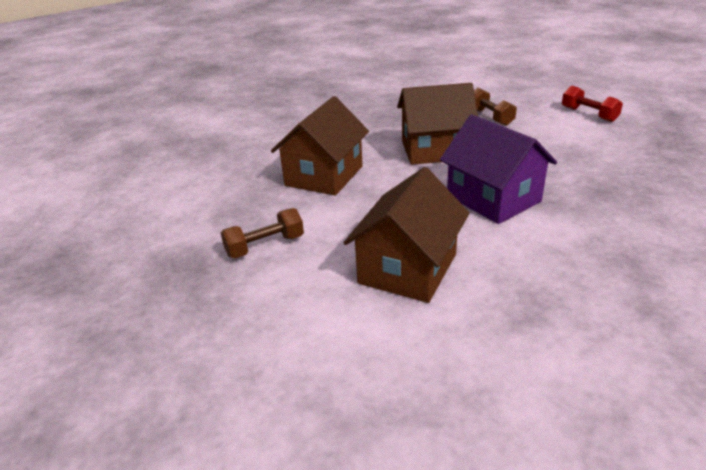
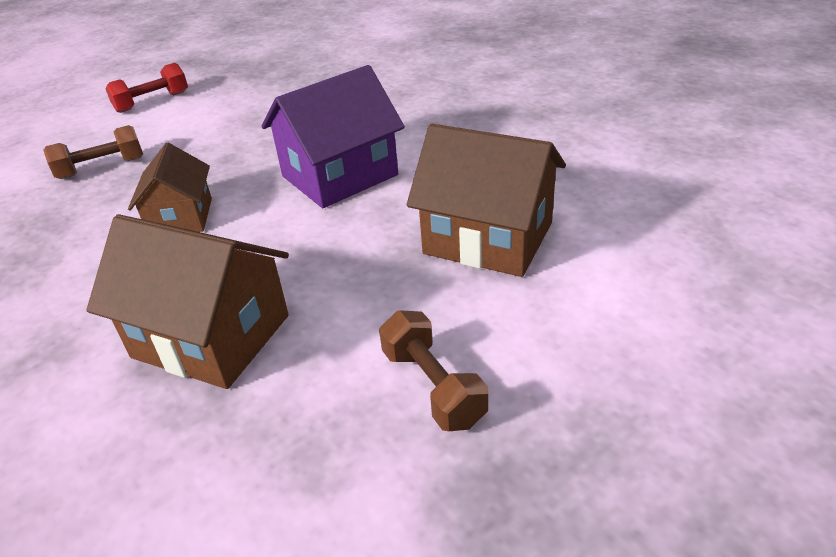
camera: 90 degrees left, 5 degrees up
(435, 150) = (181, 217): brown house -> brown house, size x0.63

